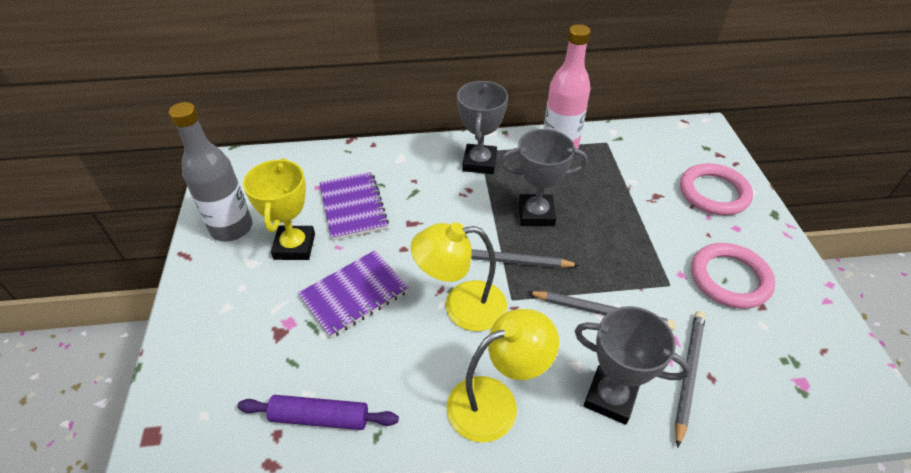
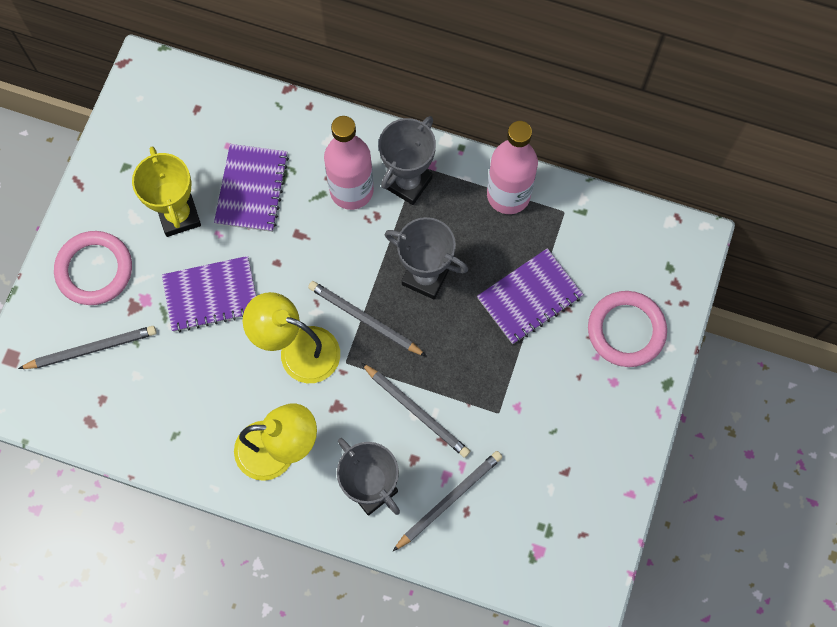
camera: 25 degrees right, 25 degrees up
(231, 228) = (129, 167): grey bottle -> none
(246, 388) = (91, 349): none -> grey pencil
(294, 246) = (179, 215): yellow trophy -> yellow trophy turned 45 degrees counterclockwise
(320, 417) = (138, 400): purple rolling pin -> none
(438, 181) = (351, 190): none -> pink bottle
(626, 198) = (529, 297): none -> purple notebook
(729, 278) = (559, 432): pink ring -> pink ring (94, 270)

